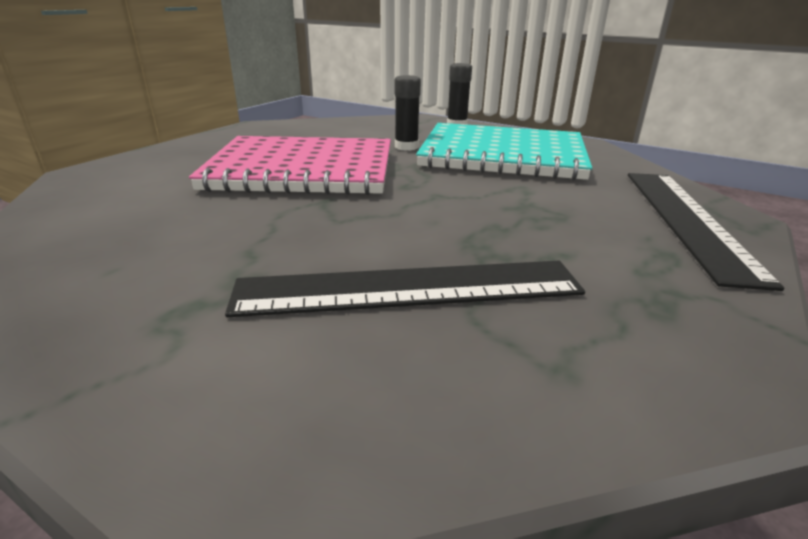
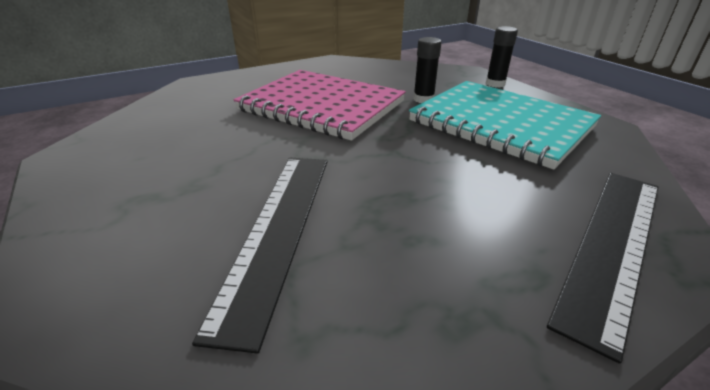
camera: 30 degrees right, 5 degrees up
(408, 288) = (277, 229): black ruler -> black ruler turned 75 degrees clockwise

